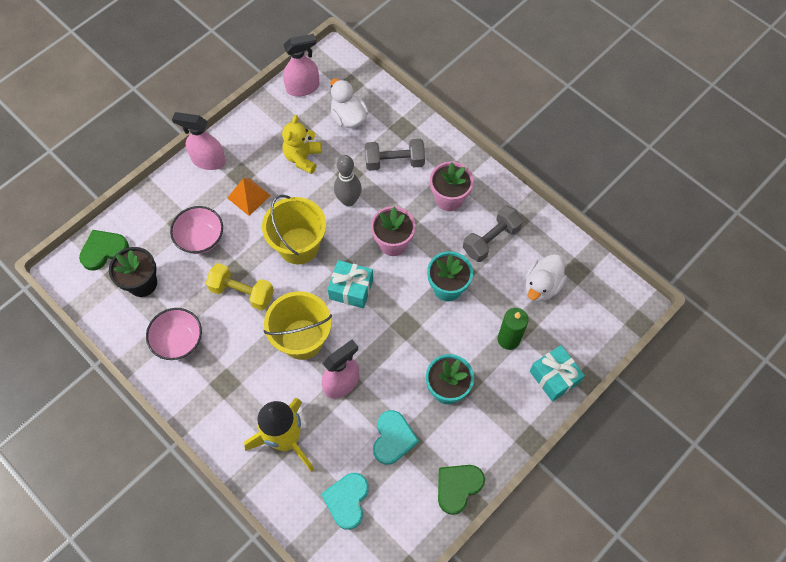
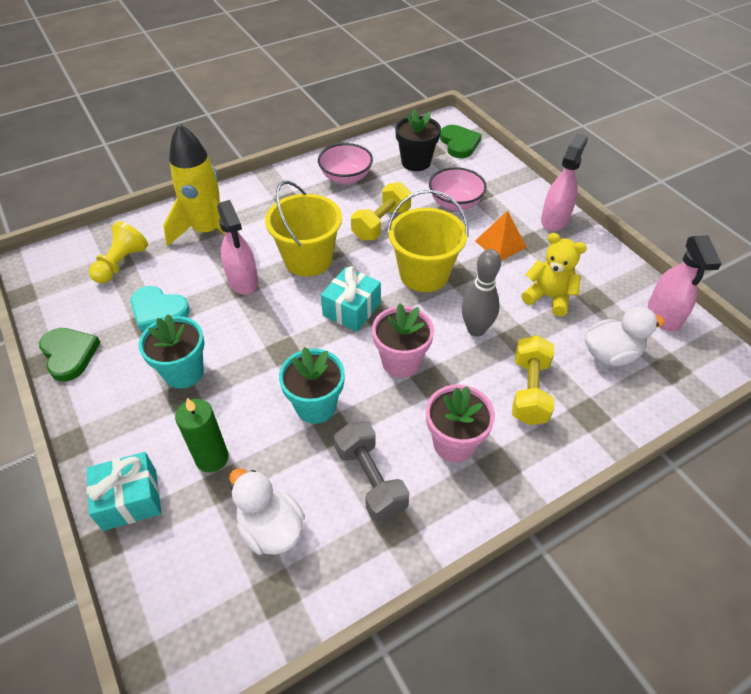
camera: 105 degrees right, 15 degrees down
(347, 500) = (121, 264): turquoise heart -> yellow pawn
(394, 162) = (529, 391): grey dumbbell -> yellow dumbbell

